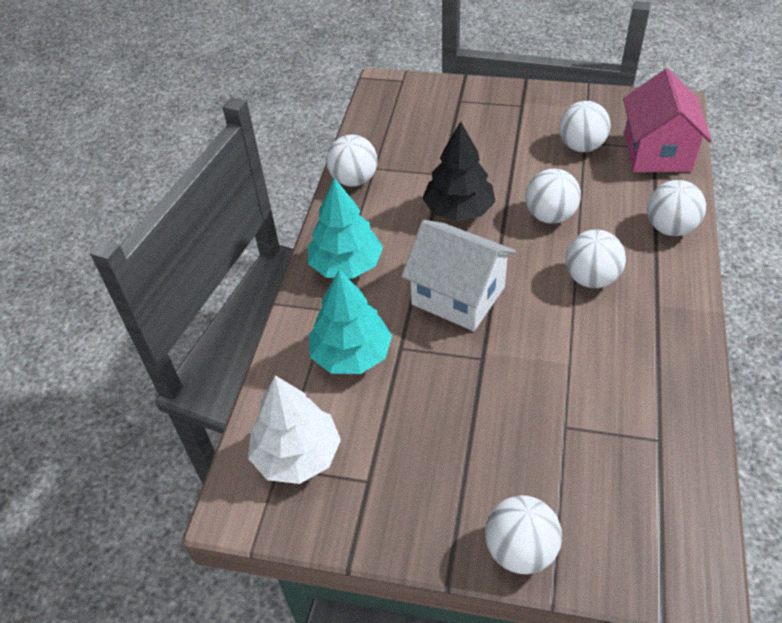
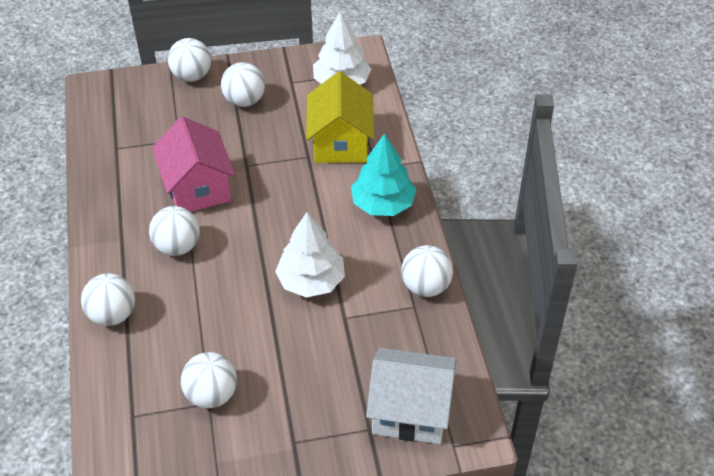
camera: 155 degrees right, 0 degrees up
(351, 354) = (340, 143): turquoise tree -> yellow house
(458, 210) = (311, 281): black tree -> white tree
(458, 296) = (281, 204): white house -> white house (410, 411)
(550, 216) = (225, 298): white ball -> white ball (244, 101)
(657, 152) = (129, 409): pink house -> pink house (198, 188)

